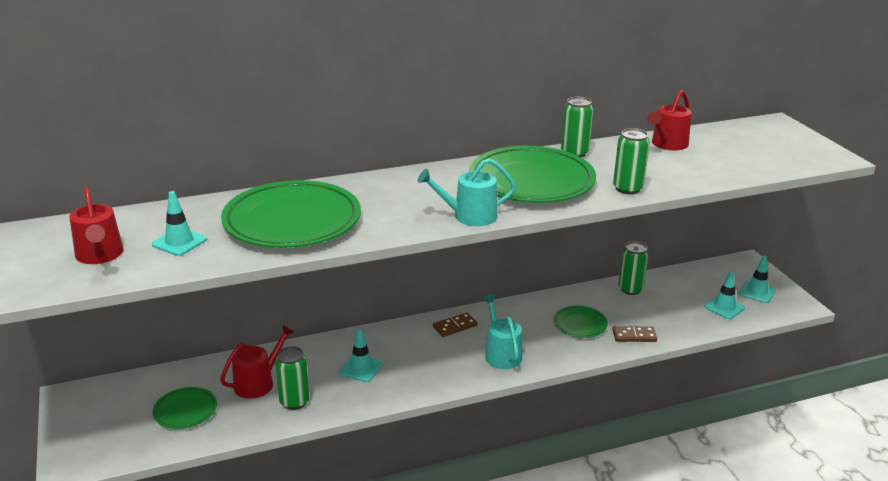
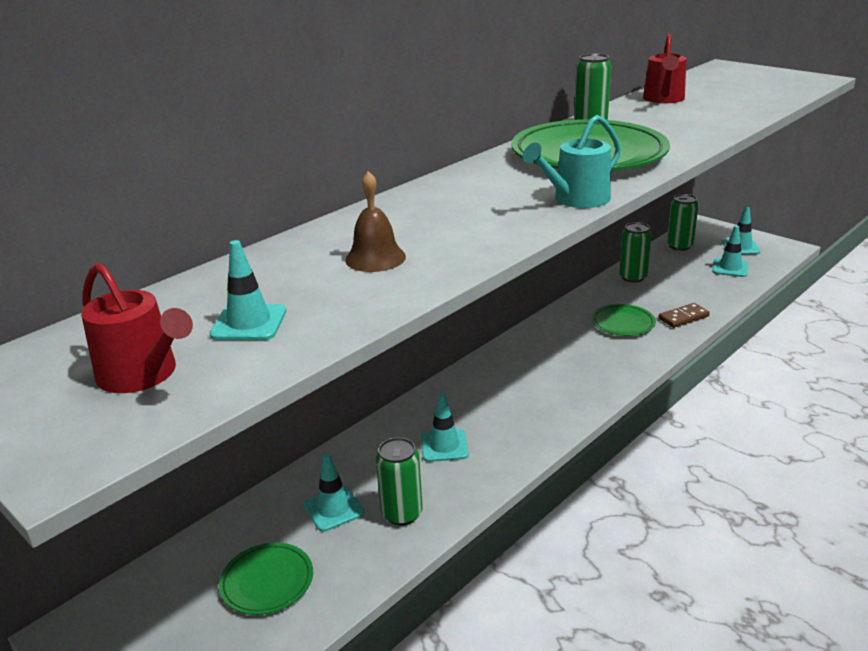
camera: 25 degrees left, 0 degrees up
(258, 383) = (333, 509): red watering can -> turquoise traffic cone
(292, 221) = (375, 258): green plate -> brown bell
(455, 326) = (502, 366): brown domino -> none
(501, 354) = (578, 377): turquoise watering can -> none
(627, 188) = (690, 139): green can -> green can (679, 246)

